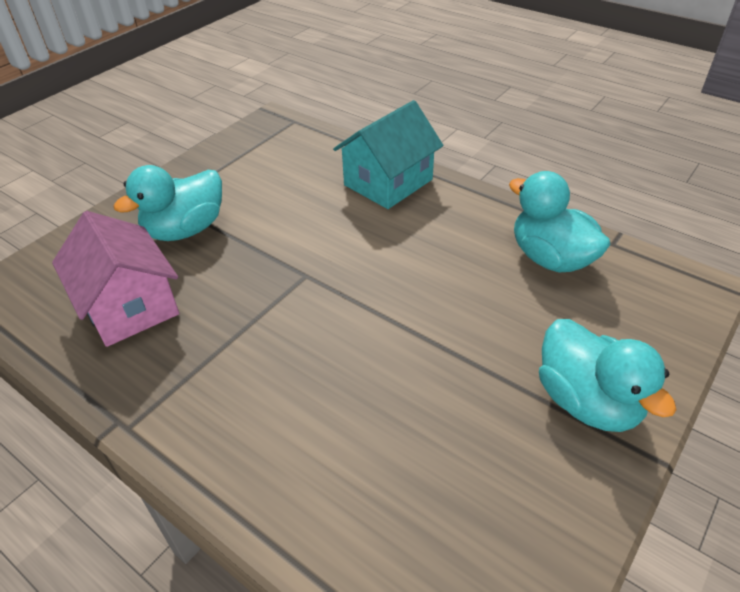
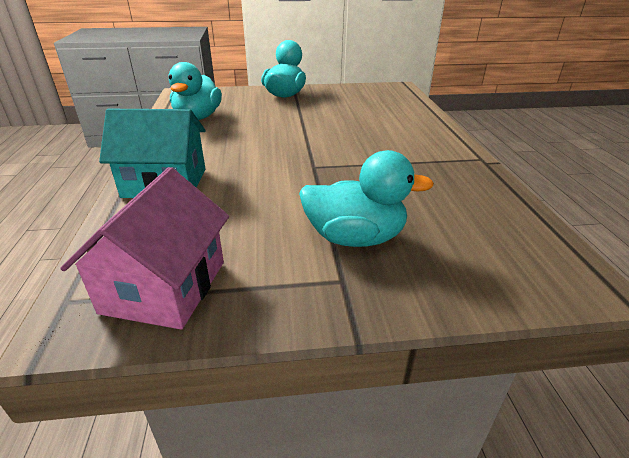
camera: 135 degrees left, 10 degrees down
(129, 306) = (448, 207): pink house -> pink house (165, 286)

